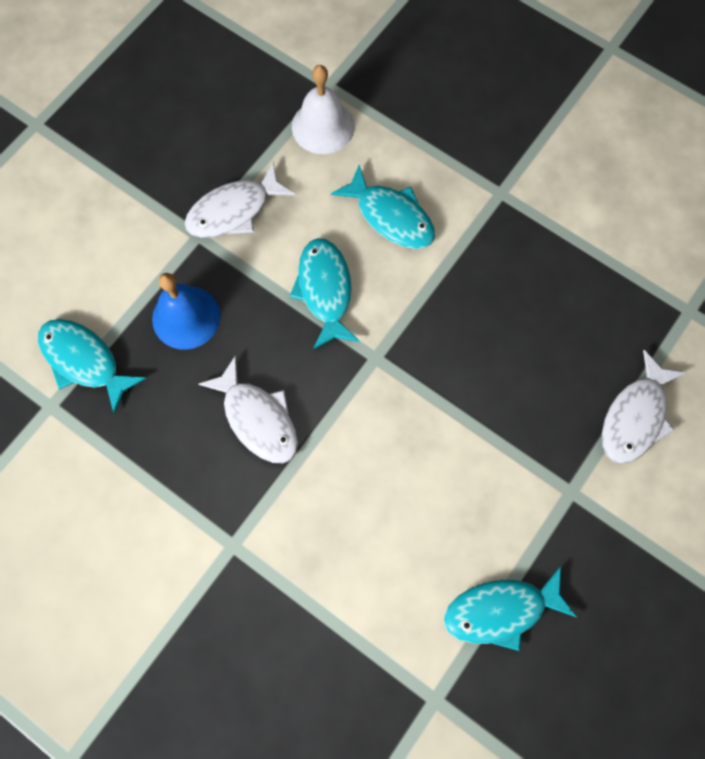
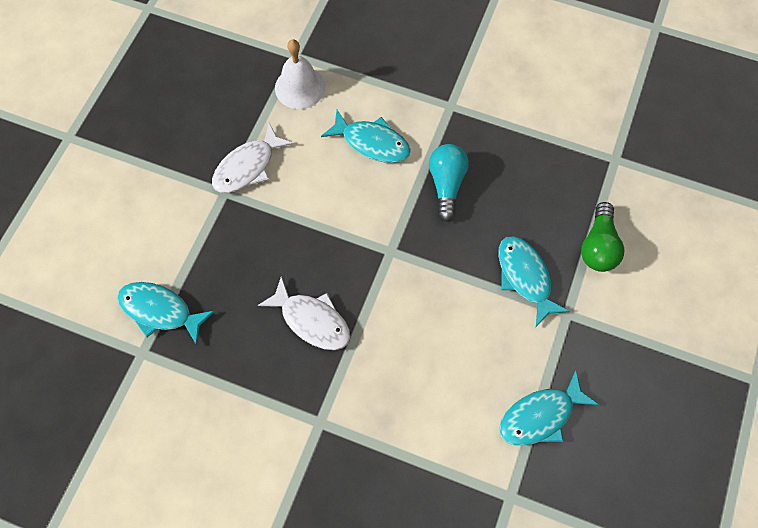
camera: 15 degrees left, 5 degrees down
(186, 317) = (233, 257): blue bell -> none
(325, 290) = (337, 210): turquoise fish -> turquoise fish (525, 277)
(467, 291) = (446, 185): none -> turquoise light bulb
(635, 417) = (598, 246): white fish -> green light bulb

